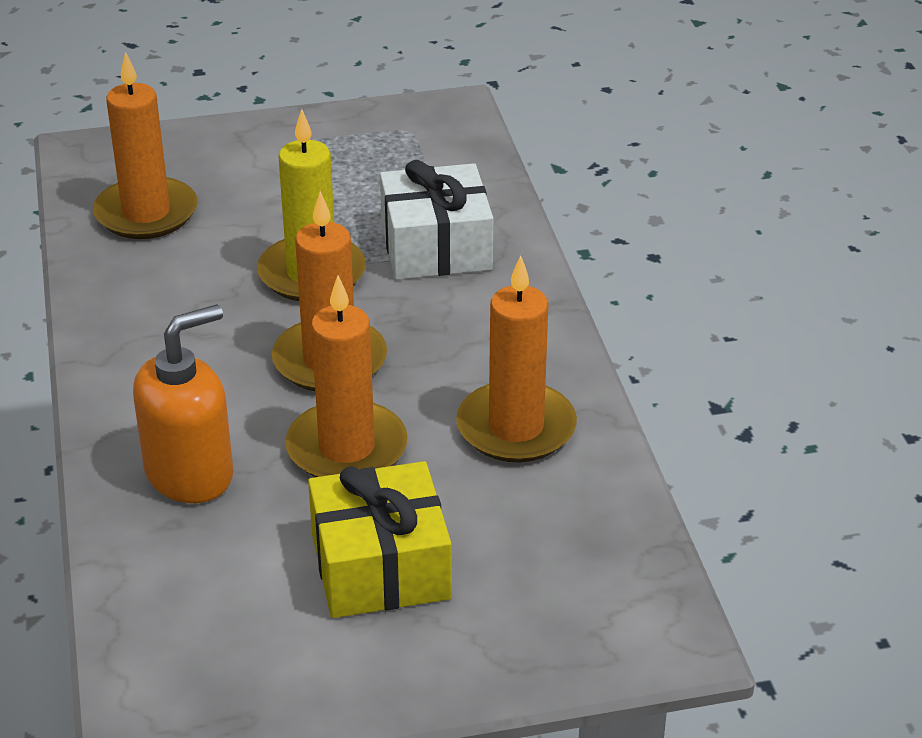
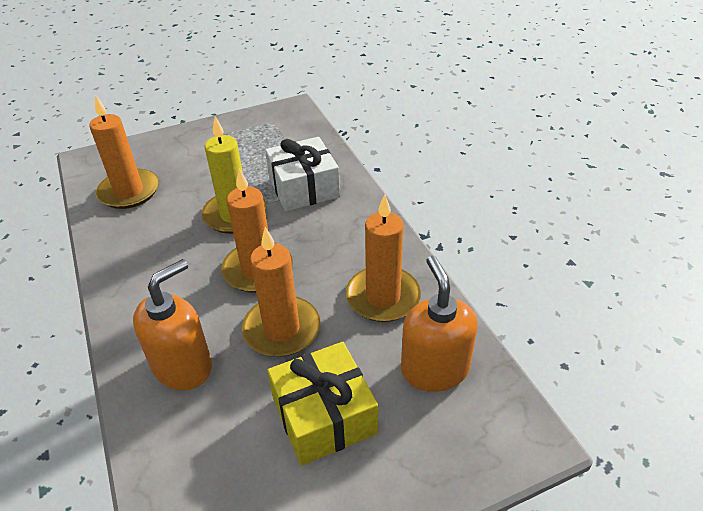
camera: 10 degrees left, 5 degrees up
(562, 534) = (434, 369): none -> orange soap dispenser

